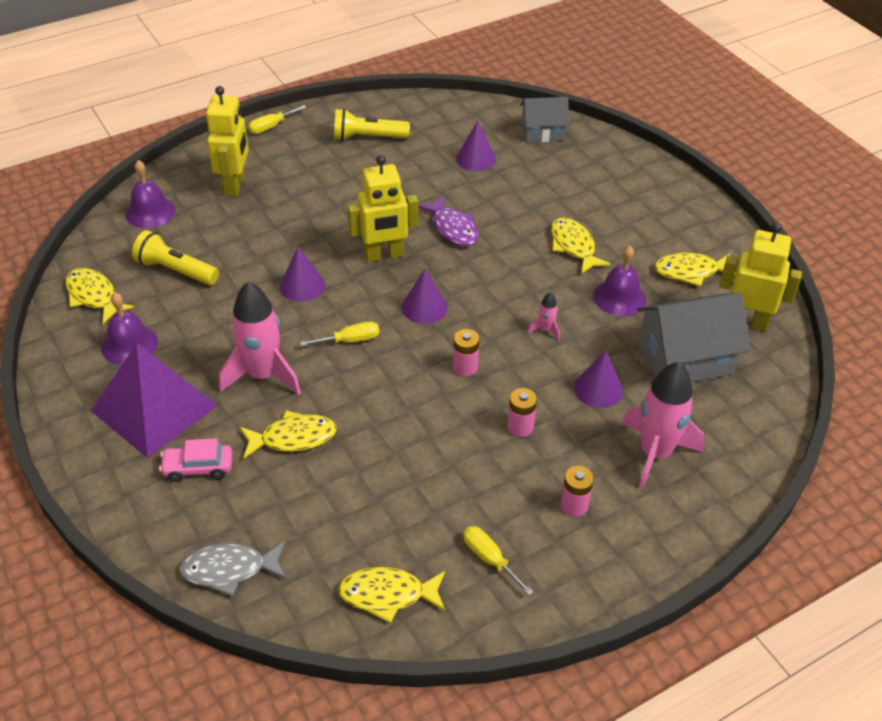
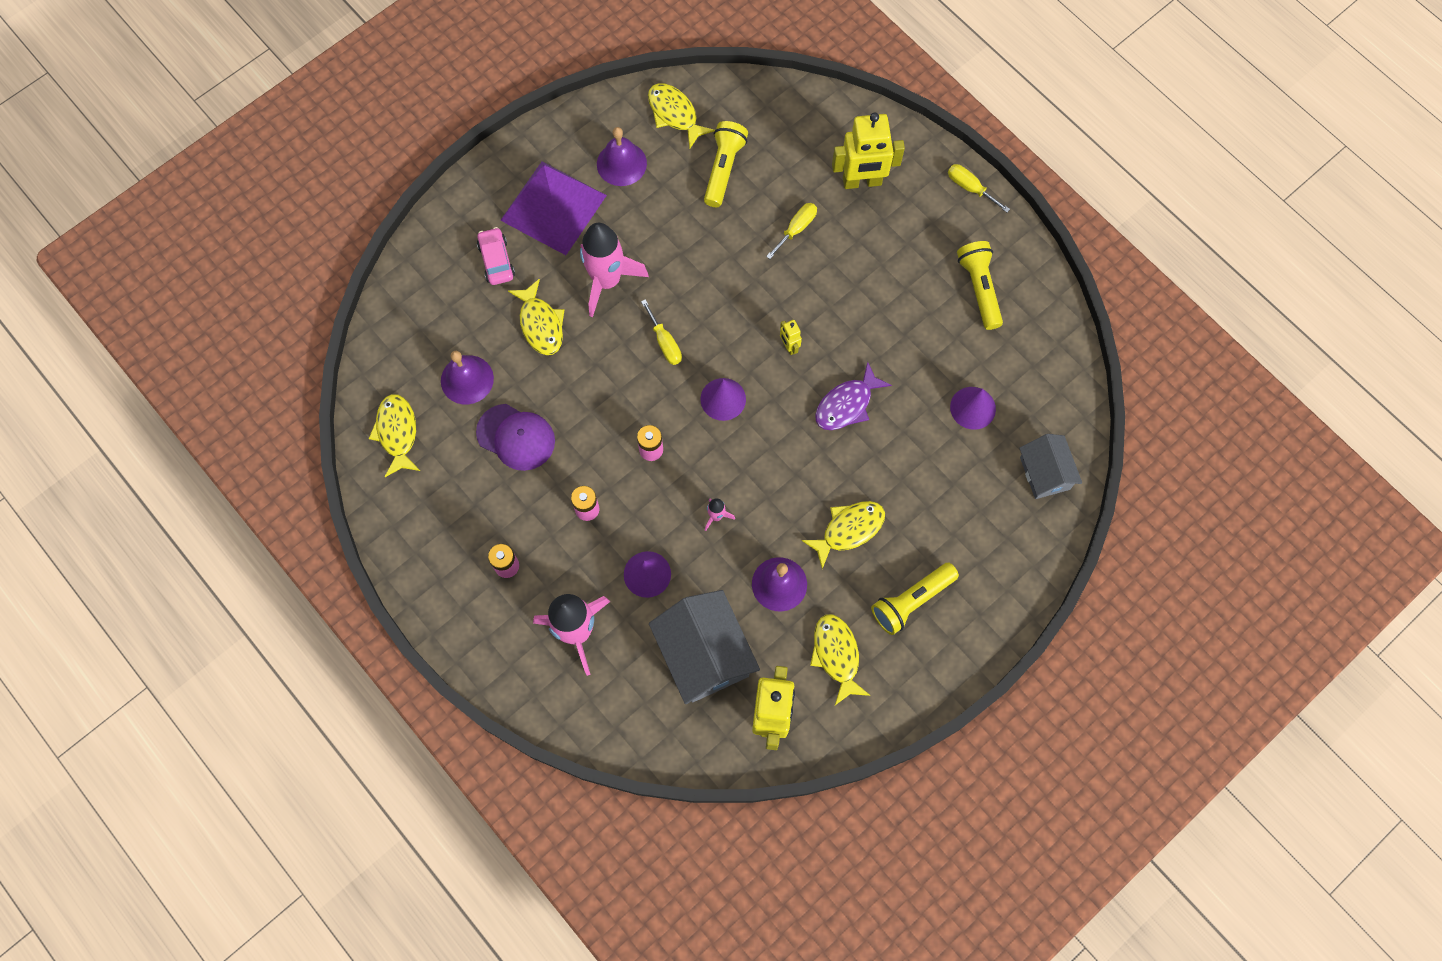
camera: 80 degrees right, 25 degrees up
(94, 296) = (675, 114): yellow fish -> yellow fish turned 75 degrees counterclockwise
(150, 212) = (800, 120): purple bell -> purple bell (467, 379)
(229, 570) = (403, 313): grey fish -> none
(302, 285) = (728, 283): purple cone -> none
(384, 255) = (789, 346): yellow robot -> yellow robot, size x0.45
(423, 477) = (516, 437): none -> purple cap
(489, 559) = (442, 504): yellow screwdriver -> yellow screwdriver (796, 229)
(644, 220) = (911, 601): none -> yellow flashlight

